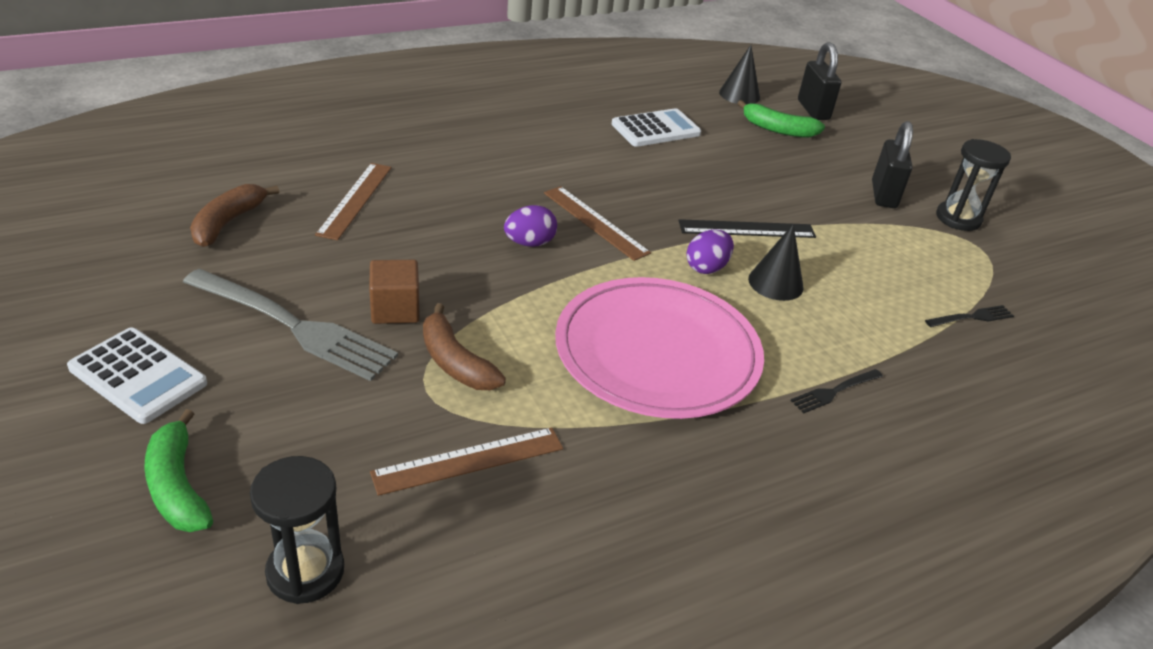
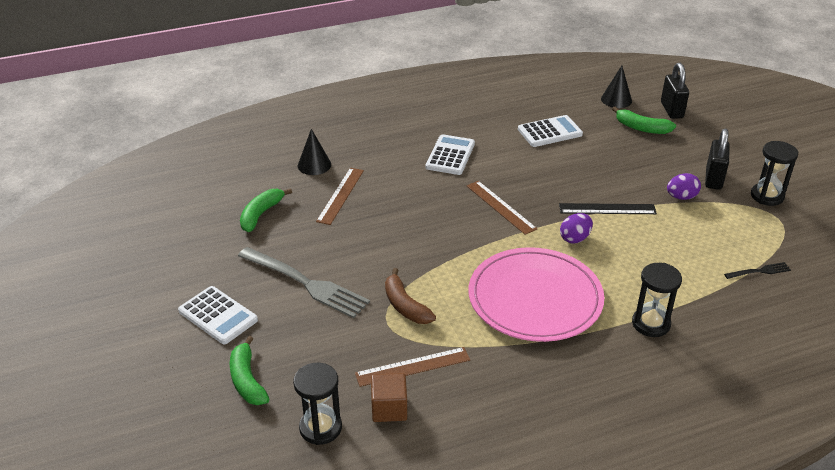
camera: 10 degrees right, 0 degrees up
(228, 223) = (261, 214): brown banana -> green banana
(395, 309) = (367, 271): brown cube -> brown cube (389, 408)
(518, 153) = (450, 155): none -> white calculator
(529, 243) = (455, 223): purple egg -> purple egg (681, 197)
(775, 283) = (622, 248): black cone -> black cone (314, 165)
(834, 391) = (651, 324): black fork -> black hourglass

